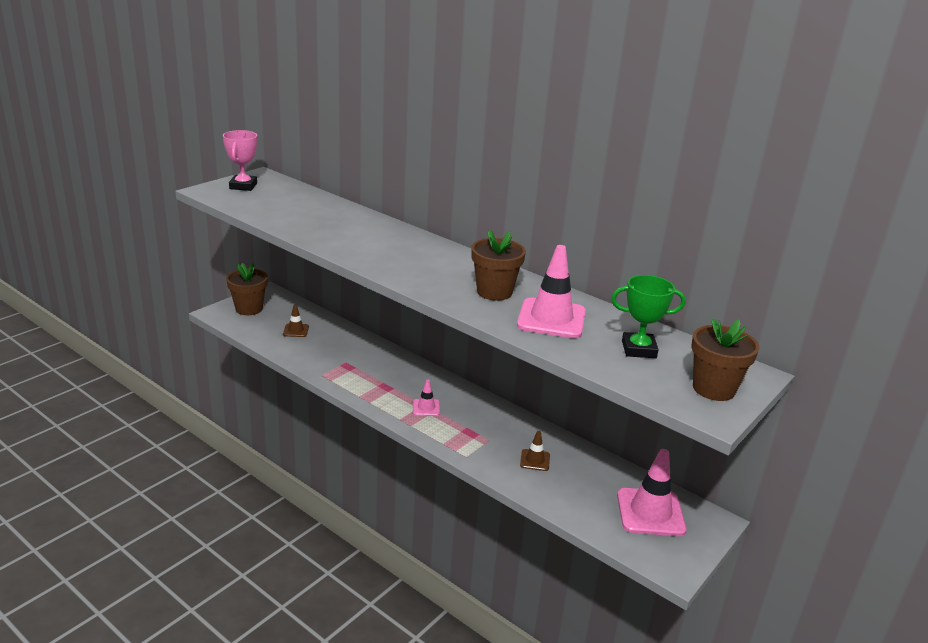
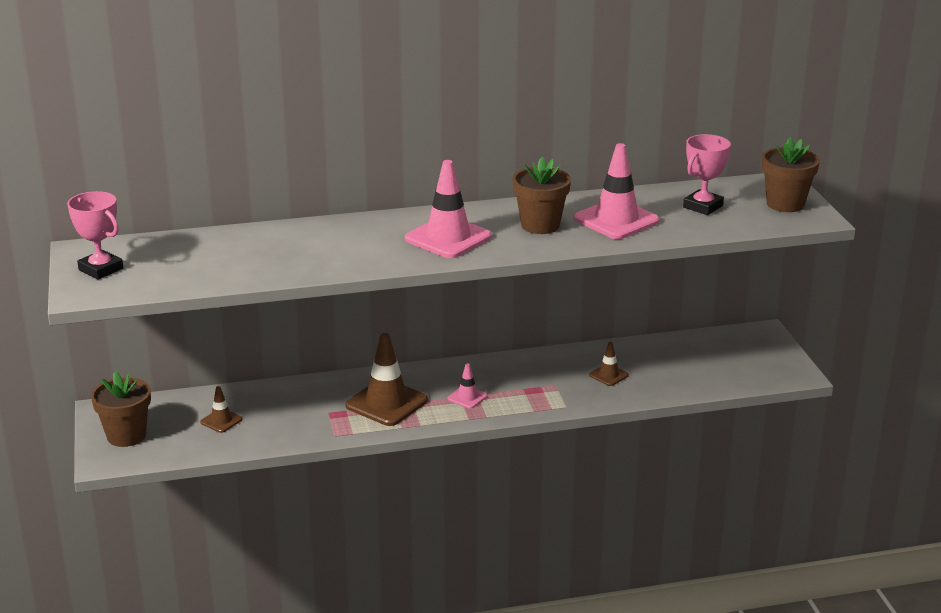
camera: 50 degrees left, 0 degrees up
(381, 379) = (386, 403): none -> brown traffic cone
(638, 349) = (703, 206): green trophy -> pink trophy
(650, 512) = (728, 354): pink traffic cone -> pink traffic cone (448, 238)

